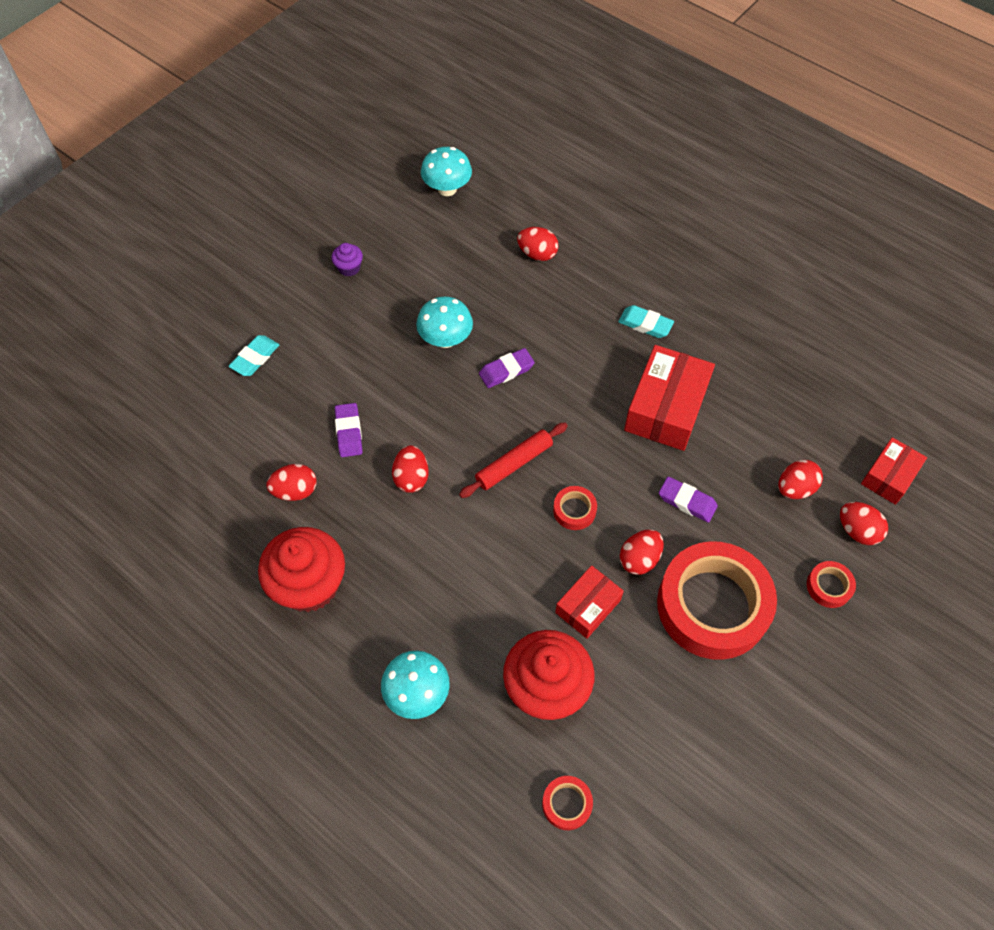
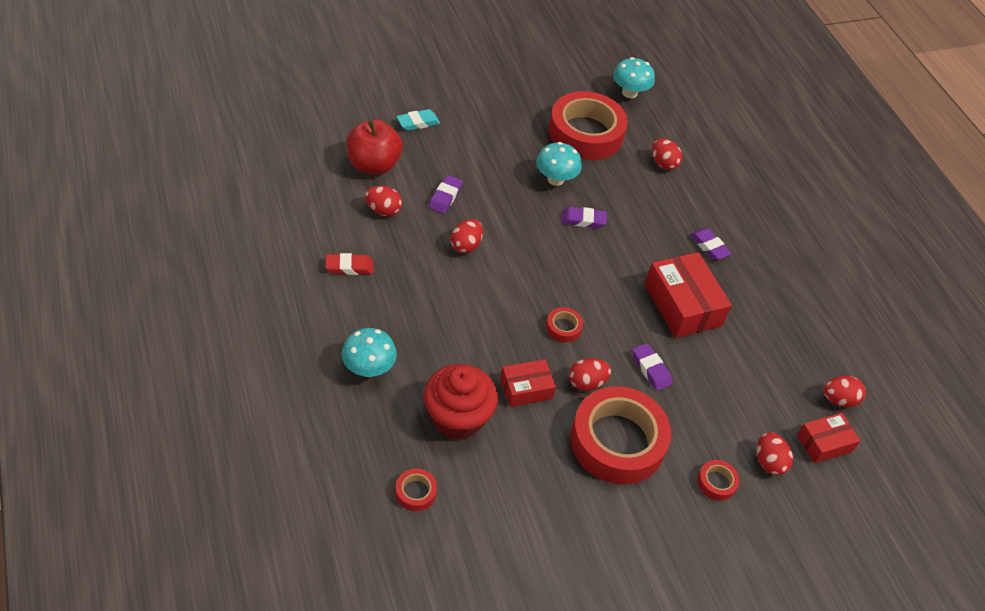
camera: 25 degrees right, 10 degrees down
(244, 441) = (373, 165): none -> red apple
(309, 584) = (349, 267): red cupcake -> red eraser
(349, 268) = (522, 104): purple cupcake -> none
(437, 264) = (585, 133): none -> red tape
(514, 464) = (543, 277): red rolling pin -> none
(645, 324) = (709, 246): turquoise eraser -> purple eraser
(666, 408) = (682, 305): red box -> red box turned 75 degrees counterclockwise
(795, 488) = (741, 408): red egg -> red egg (838, 400)

